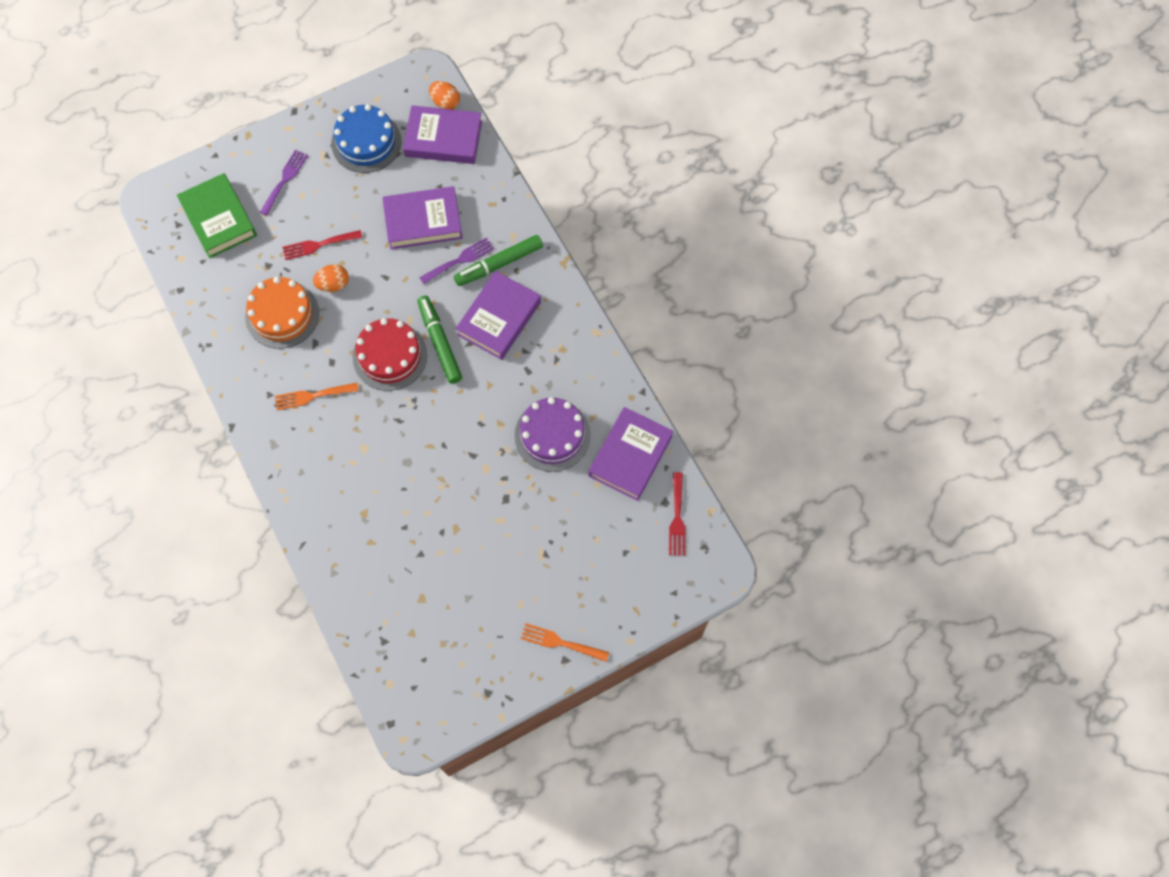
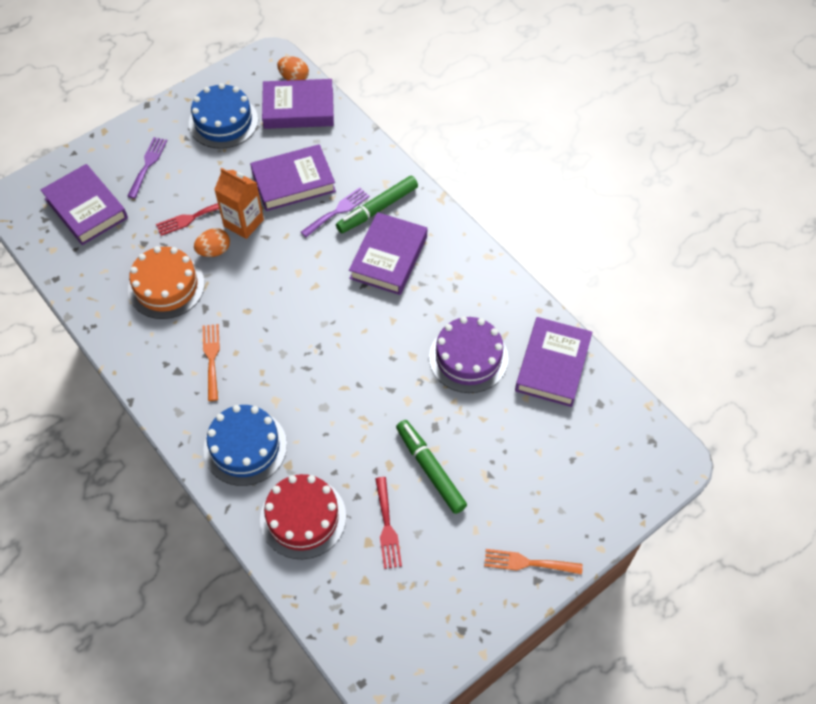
camera: 10 degrees left, 10 degrees down
(218, 219) = (86, 208): green book -> purple book
(312, 396) = (211, 358): orange fork -> orange fork turned 105 degrees clockwise
(328, 489) = (245, 447): none -> blue cake
(366, 258) = (243, 223): none -> orange carton
(390, 356) = (285, 308): red cake -> red cake (303, 517)
(440, 342) = (333, 288): green marker -> green marker (430, 469)
(677, 518) = (616, 417): red fork -> red fork (387, 527)

